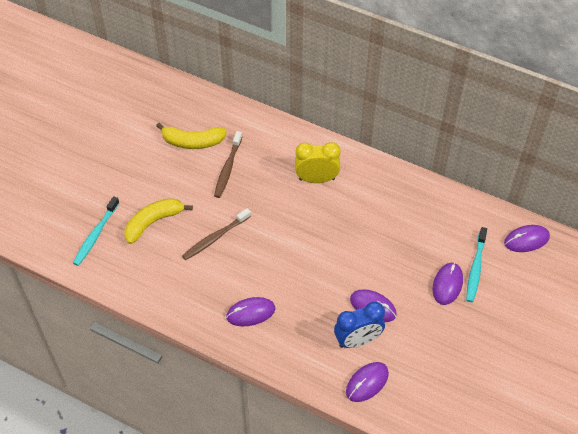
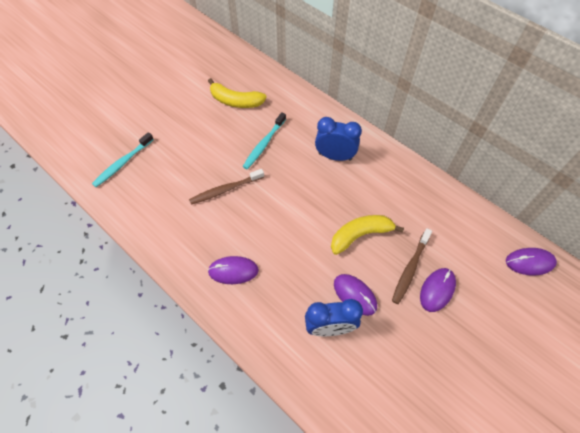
camera: 15 degrees right, 5 degrees up
(153, 222) = (176, 163): yellow banana -> yellow banana (360, 235)
(228, 168) = (258, 130): brown toothbrush -> brown toothbrush (410, 269)
(316, 179) = (335, 156): yellow clock -> blue clock
(367, 383) = (327, 378): purple mouse -> none
(475, 268) = (470, 280): turquoise toothbrush -> turquoise toothbrush (264, 144)

